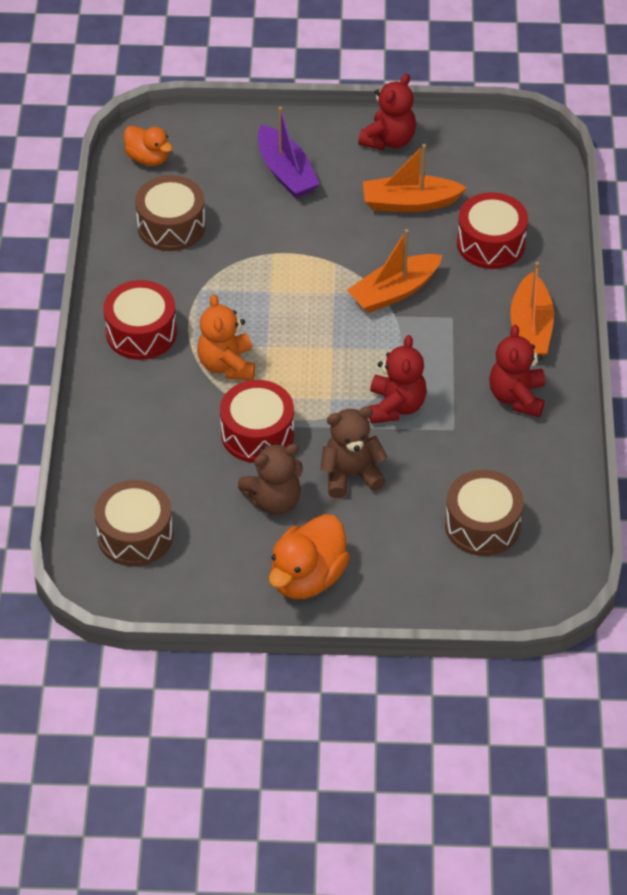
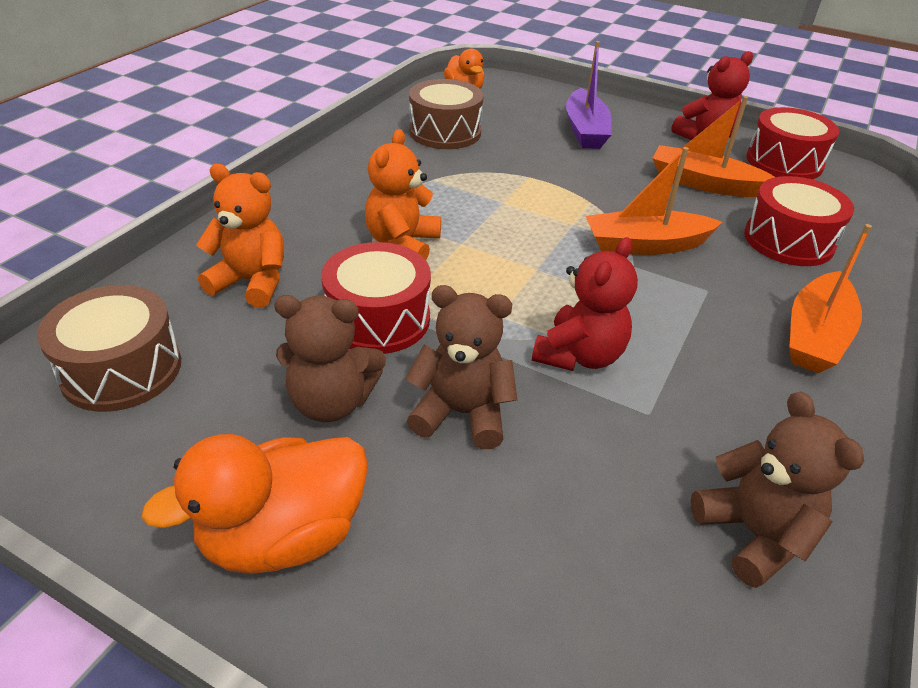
camera: 25 degrees right, 10 degrees down
(141, 332) = (340, 191): red drum -> red drum (784, 162)
(153, 442) = (252, 282): none -> orange teddy bear
(482, 525) = (629, 581): brown drum -> none
(517, 397) = (766, 409): red teddy bear -> none
(532, 476) = (753, 534): none -> brown teddy bear

